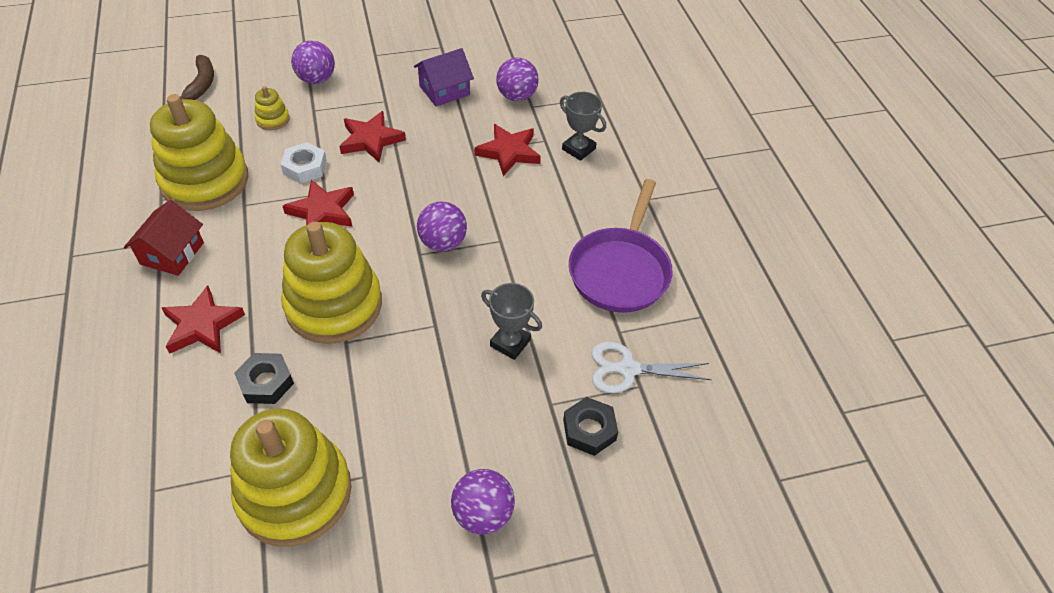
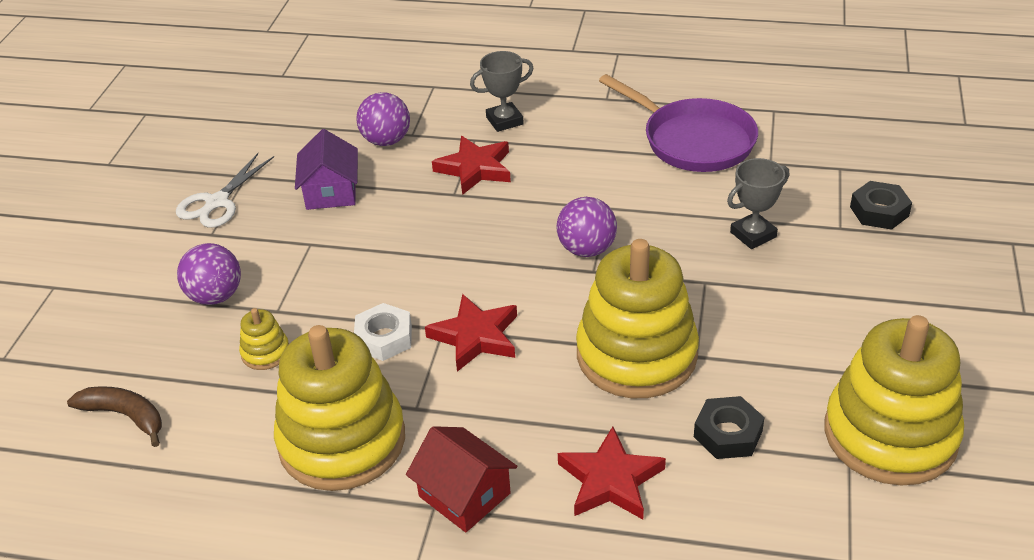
camera: 60 degrees left, 10 degrees down
(371, 140) = (375, 270): red star -> none
(483, 514) = (953, 302): purple ball -> none
(627, 369) = (817, 170): white scissors -> white scissors (217, 203)

